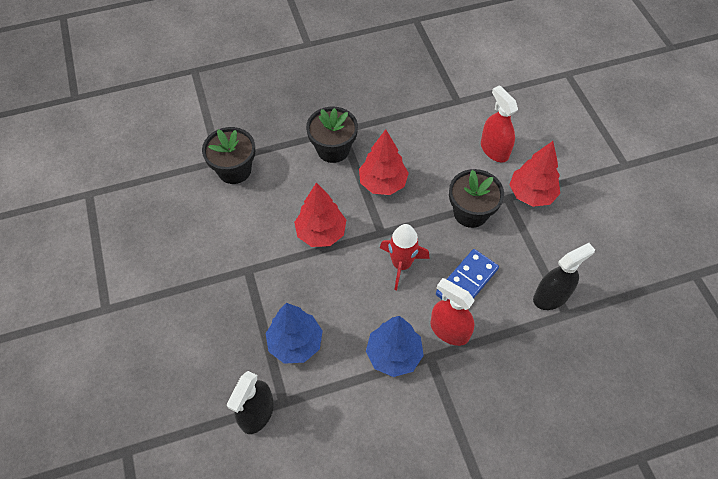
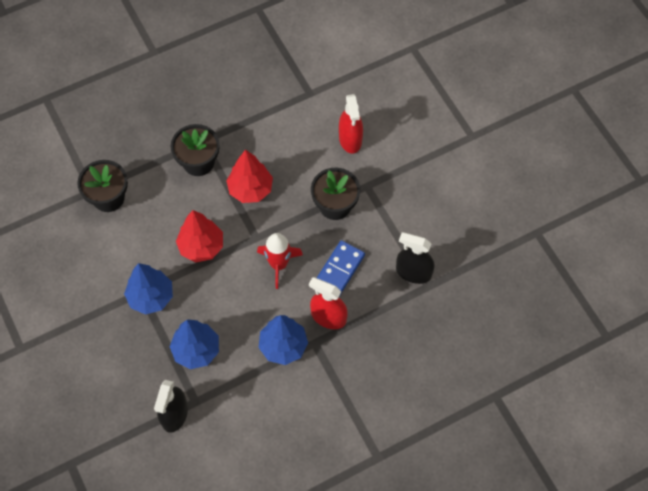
camera: 10 degrees left, 5 degrees up
(257, 277) = (151, 297): none -> blue tree
(494, 150) = (350, 139): red spray bottle -> red spray bottle turned 150 degrees counterclockwise
(531, 194) = (388, 179): red tree -> none
(551, 296) = (413, 272): black spray bottle -> black spray bottle turned 120 degrees counterclockwise

